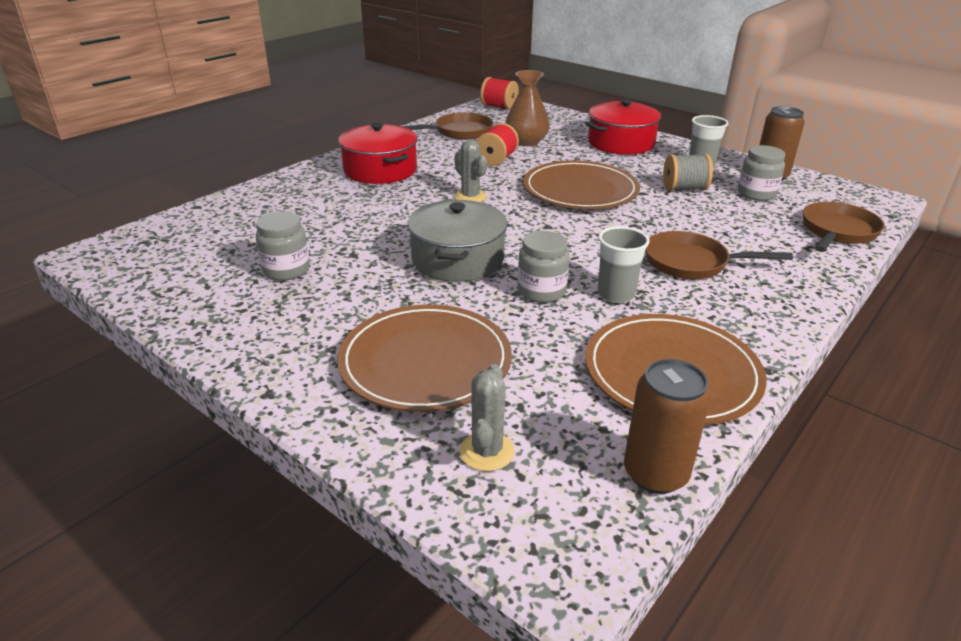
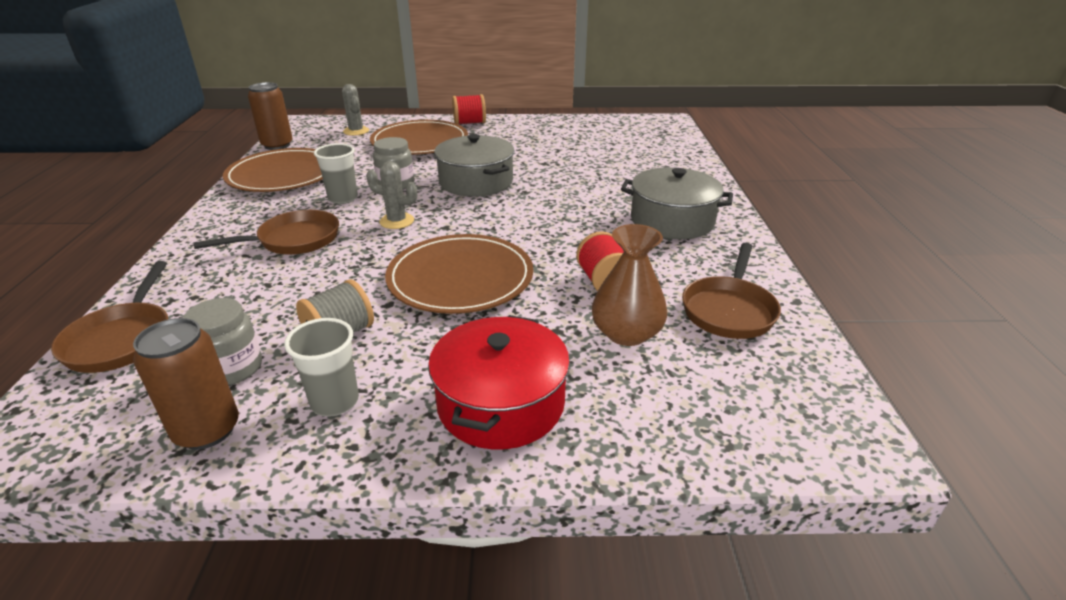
camera: 140 degrees right, 0 degrees up
(286, 270) = (561, 146): grey jar -> none
(380, 170) = (672, 220): red pot -> grey pot
(470, 197) = (548, 227): grey cactus -> grey cactus (397, 221)
(499, 107) = (818, 413): red spool -> red spool (469, 123)

